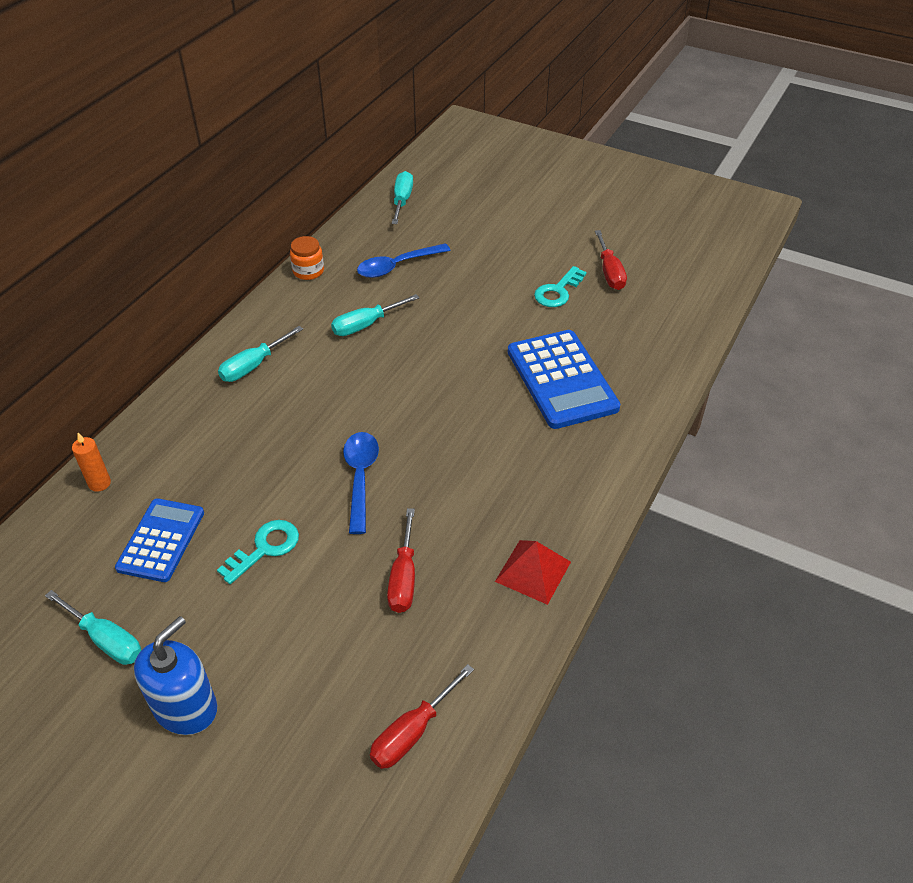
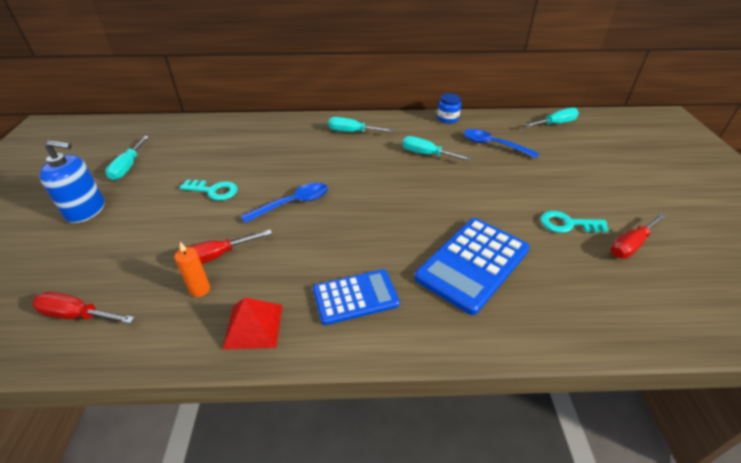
camera: 60 degrees right, 5 degrees down
(99, 483) = (232, 124): orange candle -> orange candle (200, 289)
(161, 540) = (203, 156): blue calculator -> blue calculator (355, 297)
(308, 271) = (447, 118): orange jar -> blue jar

